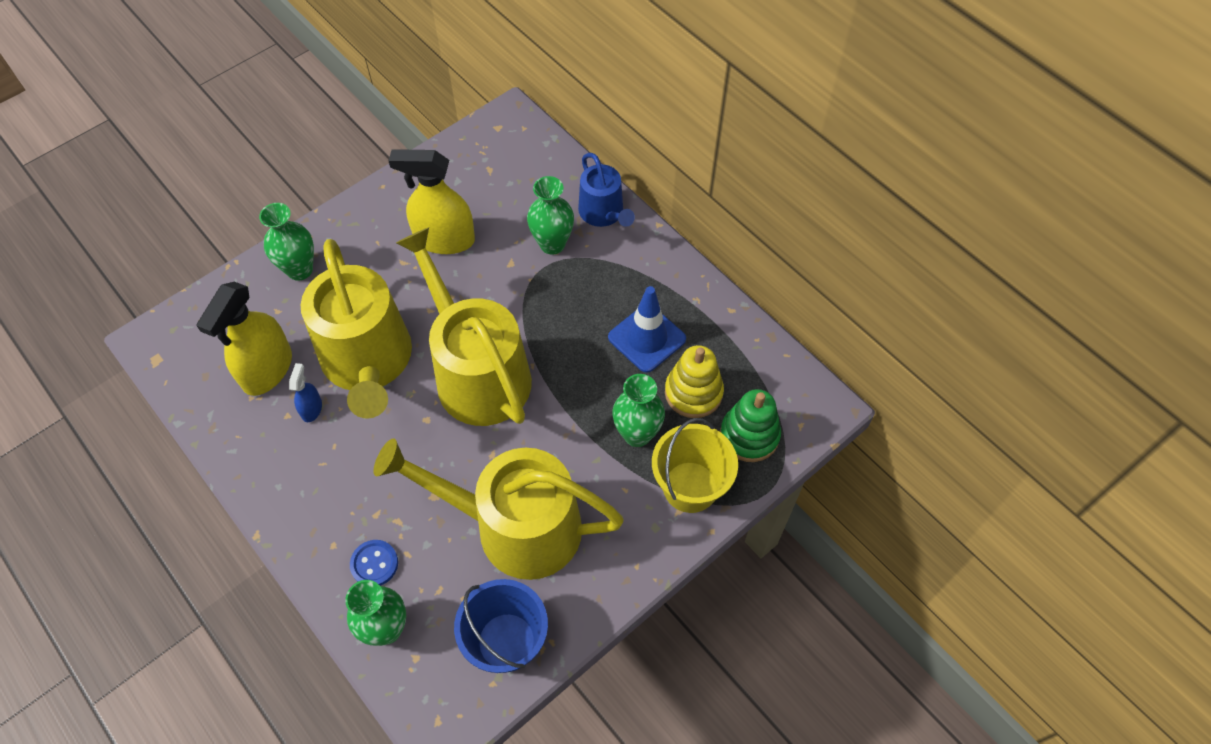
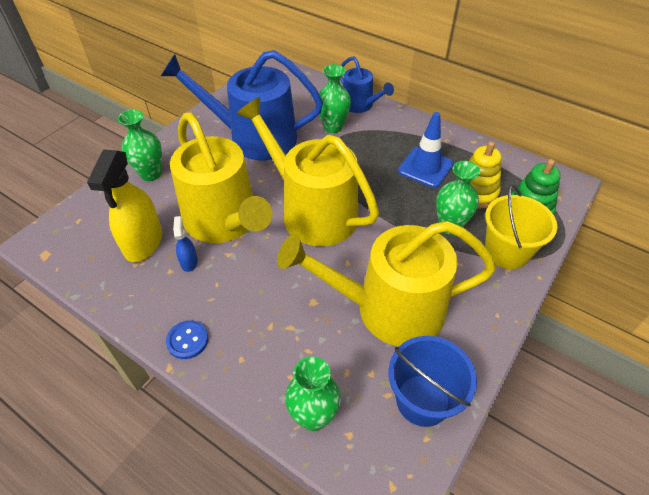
camera: 15 degrees left, 10 degrees down
(374, 564) = (283, 365): blue button -> blue button (187, 340)
(444, 239) = (254, 138): yellow spray bottle -> blue watering can

